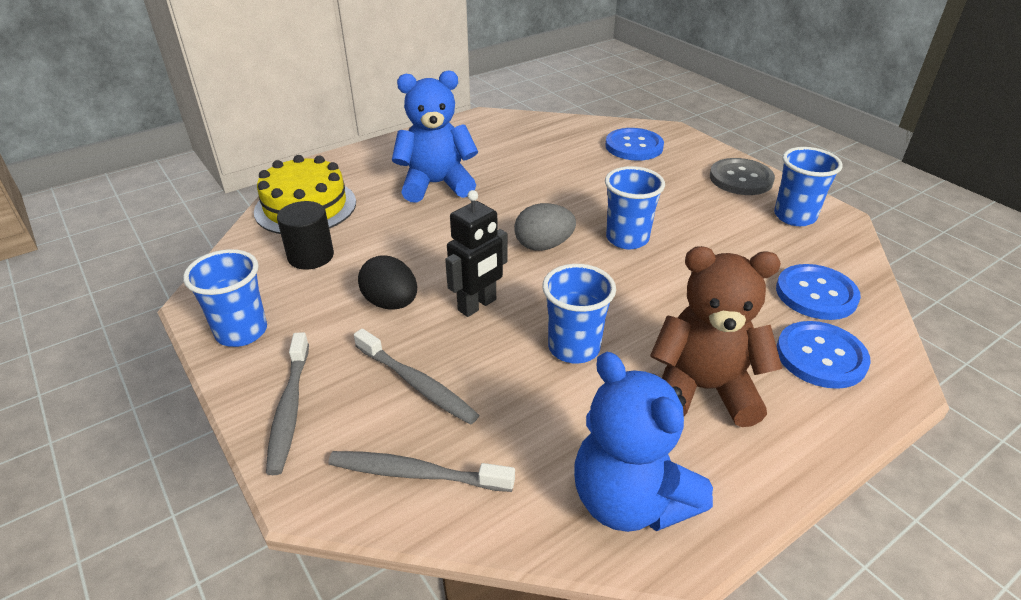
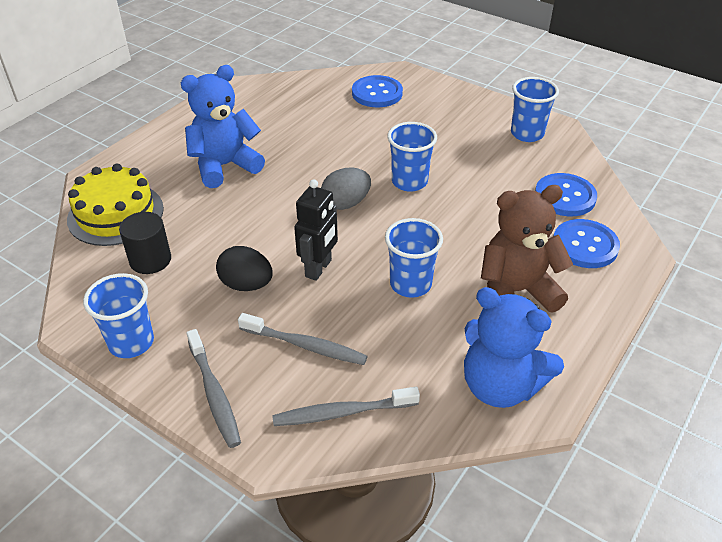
camera: 20 degrees left, 5 degrees up
(741, 179) = (474, 107): grey button -> none

